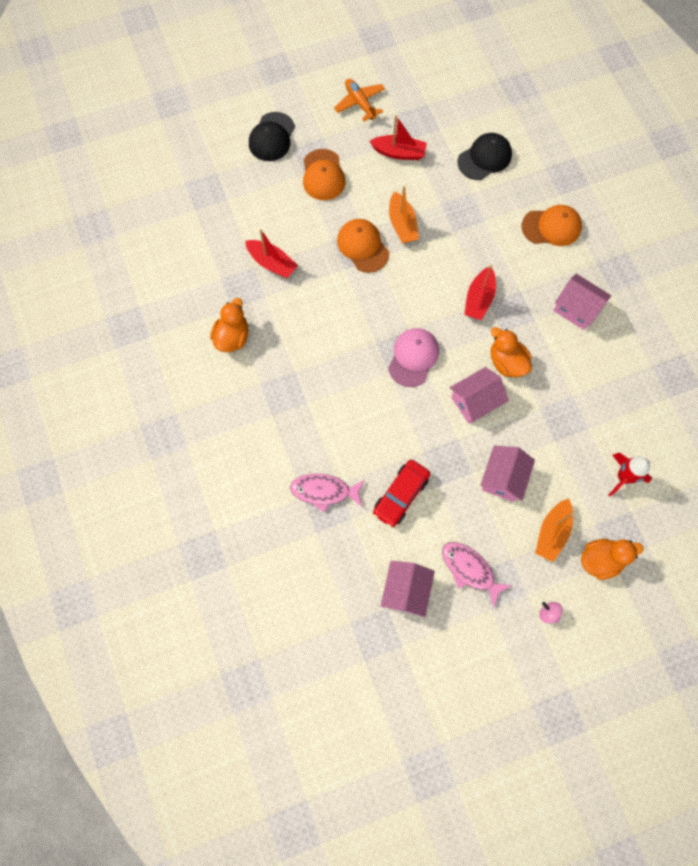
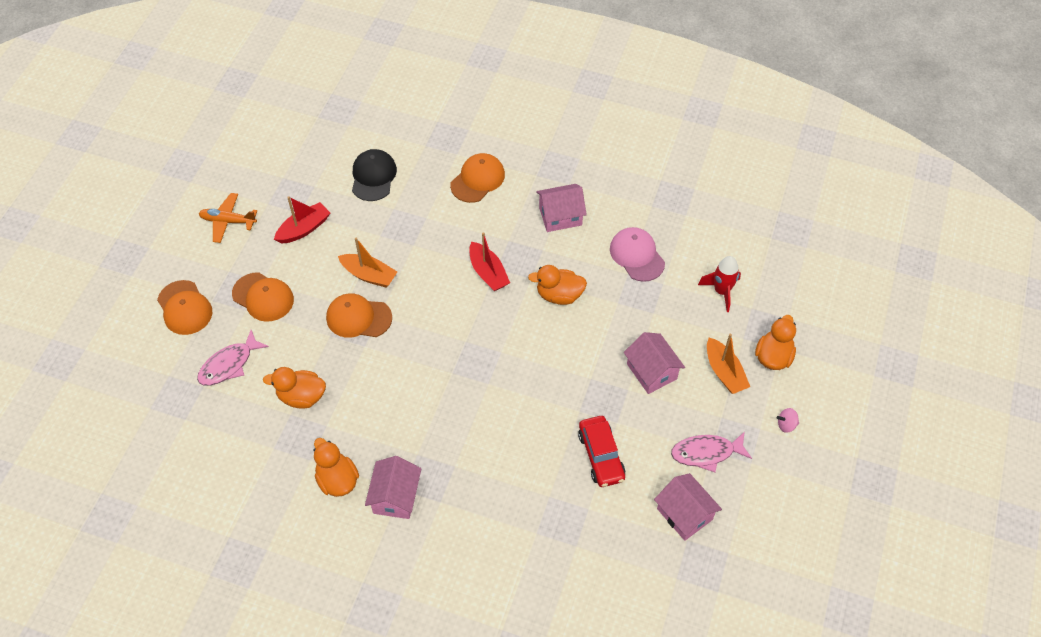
camera: 50 degrees left, 15 degrees down
(272, 137) = (184, 308): black cap -> orange cap
(272, 263) = (301, 396): red boat -> orange duck
(324, 491) = (545, 512): pink fish -> pink fish (229, 364)
(413, 357) = (492, 356): pink cap -> pink cap (637, 255)
(475, 401) = (571, 341): pink house -> pink house (395, 497)

